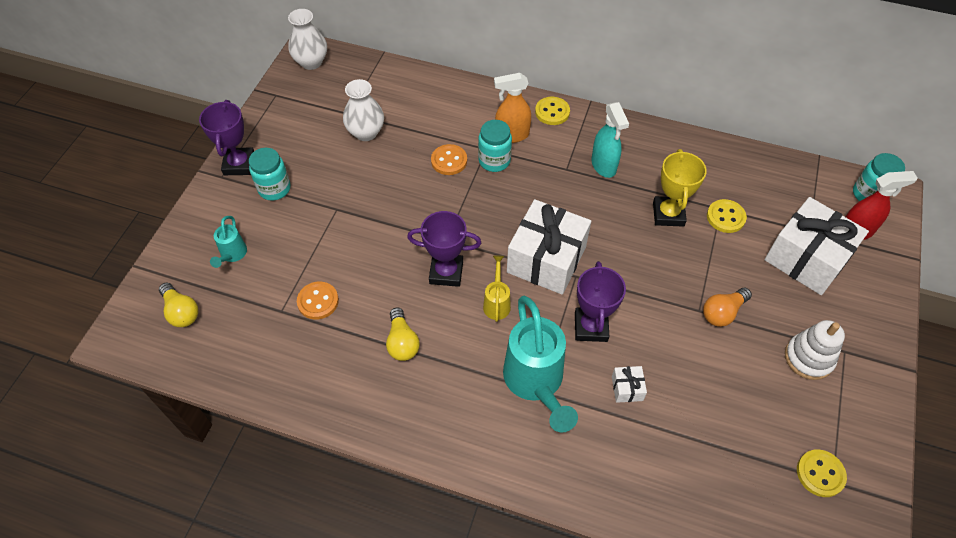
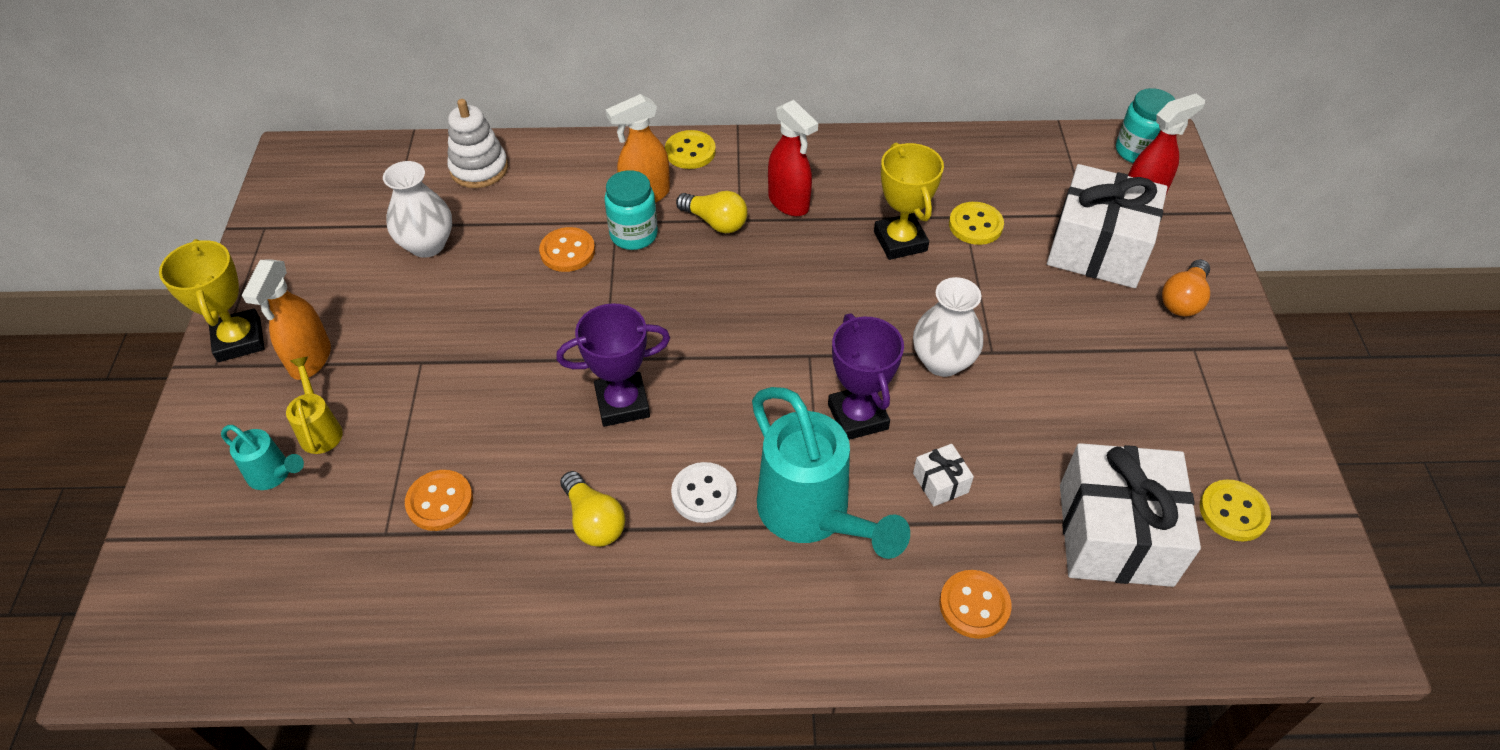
camera: 20 degrees left, 5 degrees down
(181, 312) = (216, 585): yellow light bulb -> yellow light bulb (715, 222)
(232, 255) = (274, 475): turquoise watering can -> turquoise watering can turned 45 degrees counterclockwise
(239, 164) = (239, 340): purple trophy -> yellow trophy
(274, 189) = (310, 360): turquoise jar -> orange spray bottle
(311, 62) = (305, 169): white vase -> white vase (942, 361)
(474, 347) = (704, 494): none -> white button
(497, 302) = (712, 423): yellow watering can -> yellow watering can (320, 429)
(546, 259) = (760, 345): white gift -> white gift (1115, 534)
(603, 166) = (789, 203): turquoise spray bottle -> red spray bottle
(616, 475) = (974, 605): none -> orange button
(722, 312) = (1023, 346): orange light bulb -> orange light bulb (1183, 299)
(808, 358) = (1154, 370): white stacking toy -> white stacking toy (479, 169)

